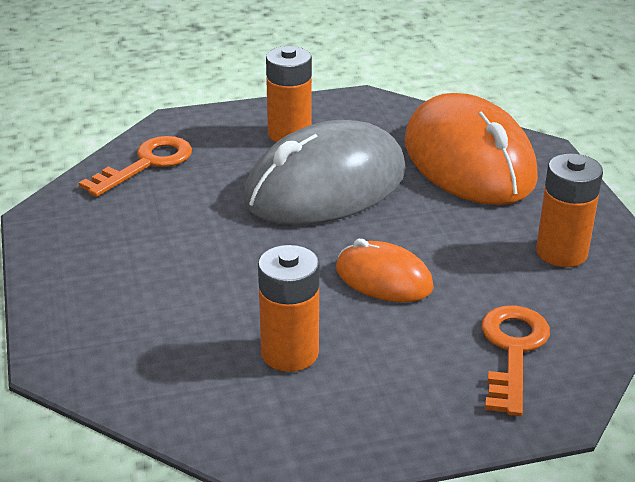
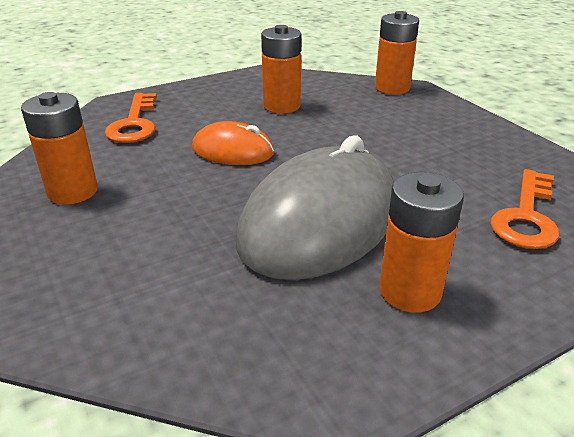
camera: 165 degrees right, 0 degrees up
(90, 367) = (392, 88): none -> orange battery
(468, 160) = (156, 289): orange mouse -> none

